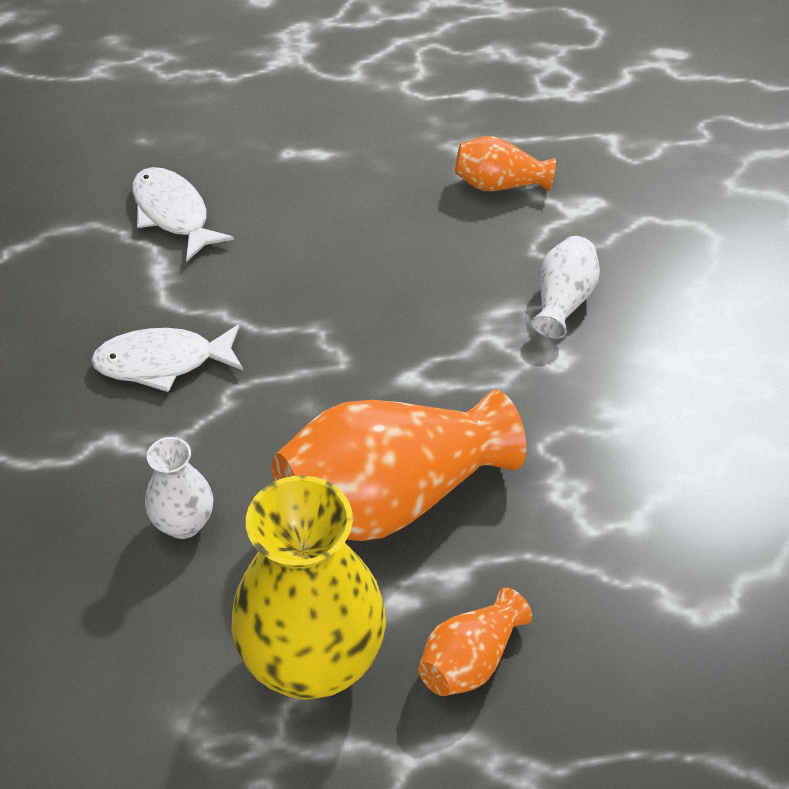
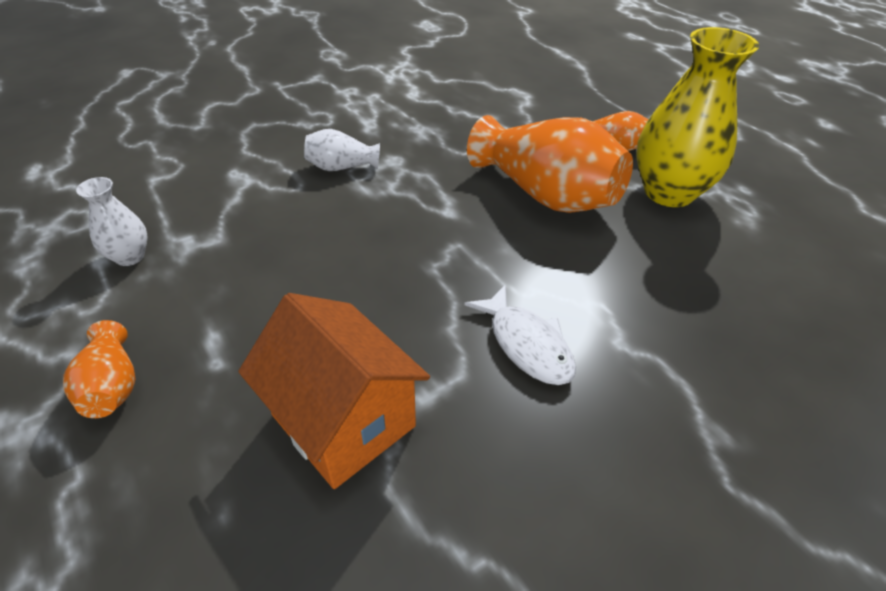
camera: 115 degrees left, 5 degrees down
(173, 214) = (343, 420): white fish -> orange house
(184, 523) = (644, 273): white vase -> white vase (130, 256)
(499, 184) = (227, 219): orange vase -> orange vase (112, 386)

